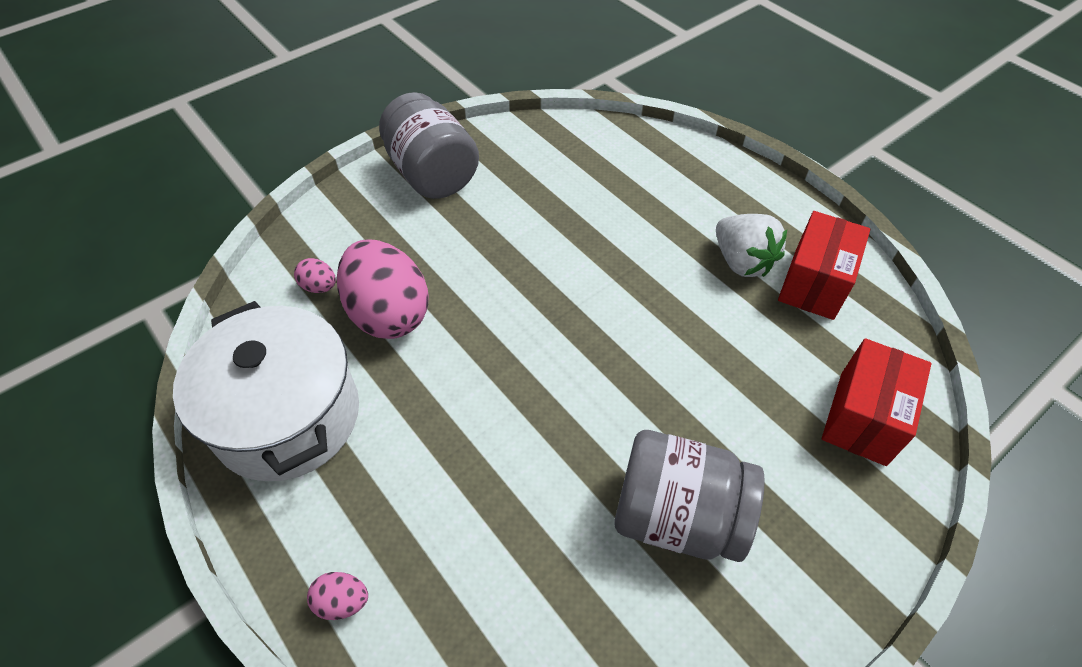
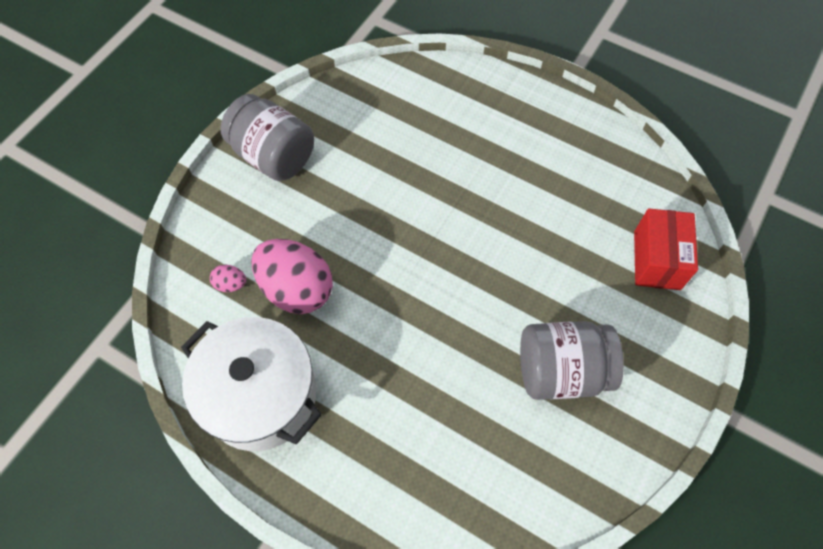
camera: 20 degrees left, 10 degrees up
(342, 602) = (366, 508): pink egg -> none
(742, 261) = (540, 163): white strawberry -> none
(814, 283) = (595, 165): red box -> none

